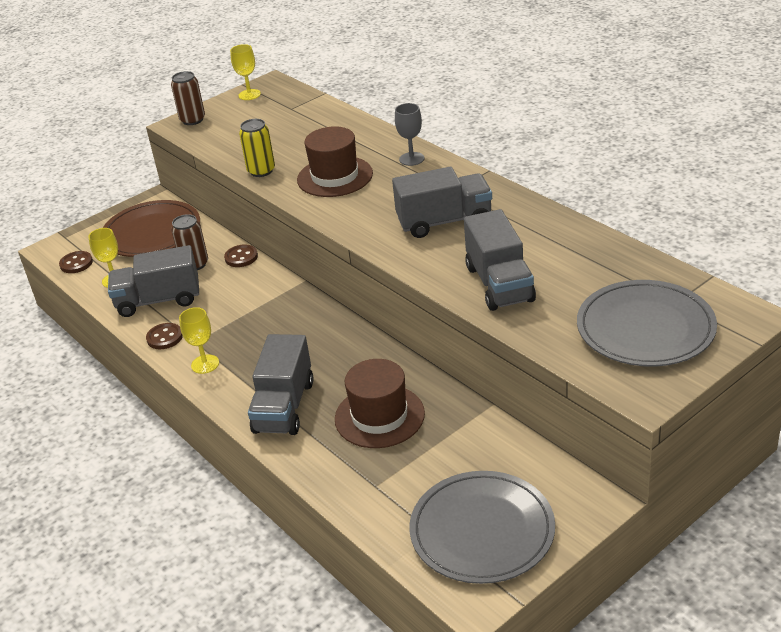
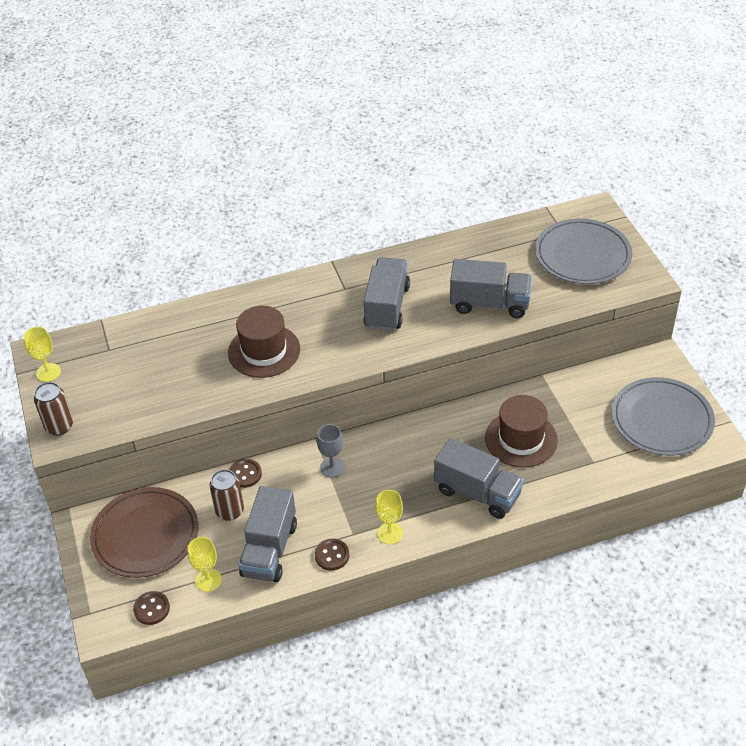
camera: 70 degrees left, 10 degrees up
(261, 171) = (211, 396): yellow can -> none
(411, 159) = (276, 297): grey goblet -> grey goblet (332, 467)

